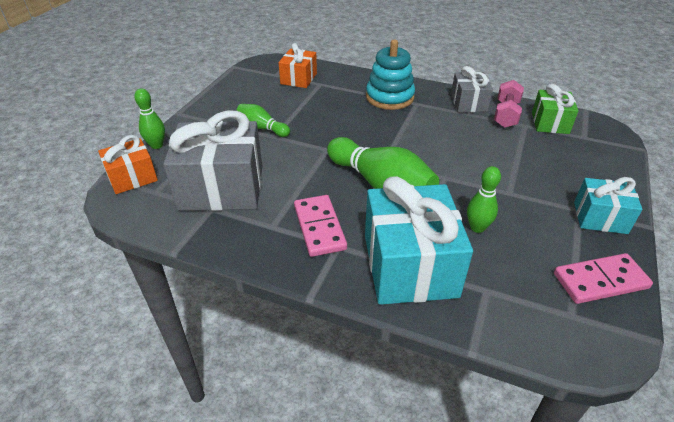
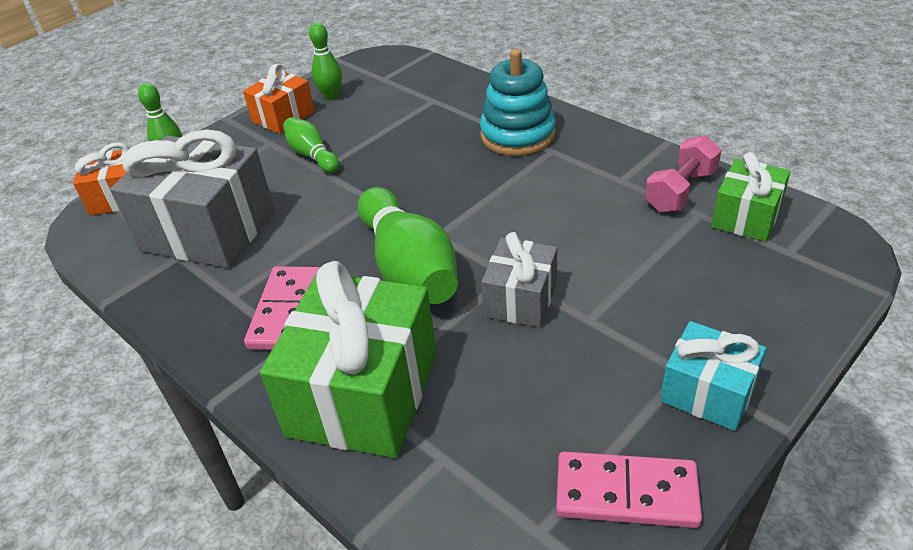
camera: 25 degrees right, 0 degrees up
(299, 79) = (409, 88): orange gift -> orange gift (283, 117)
(409, 265) = (363, 394): turquoise gift -> green gift
(468, 103) = (633, 162): grey gift -> grey gift (521, 299)
(477, 227) = (498, 362): green bowling pin -> green bowling pin (331, 96)

